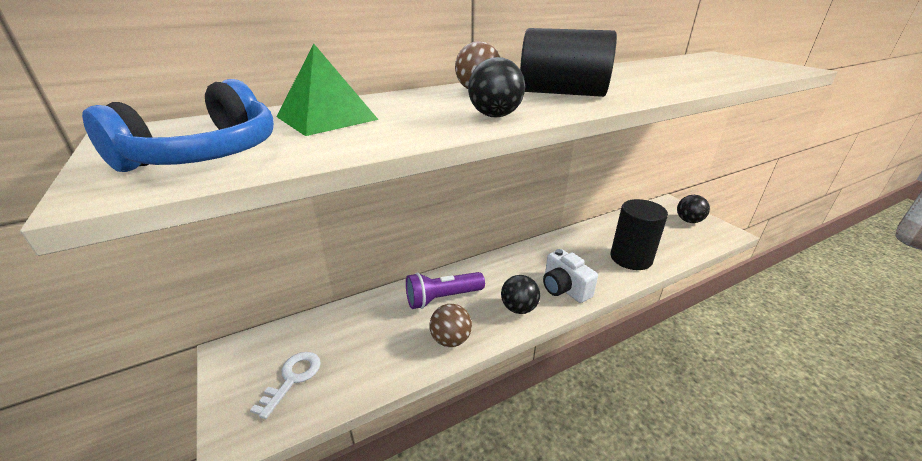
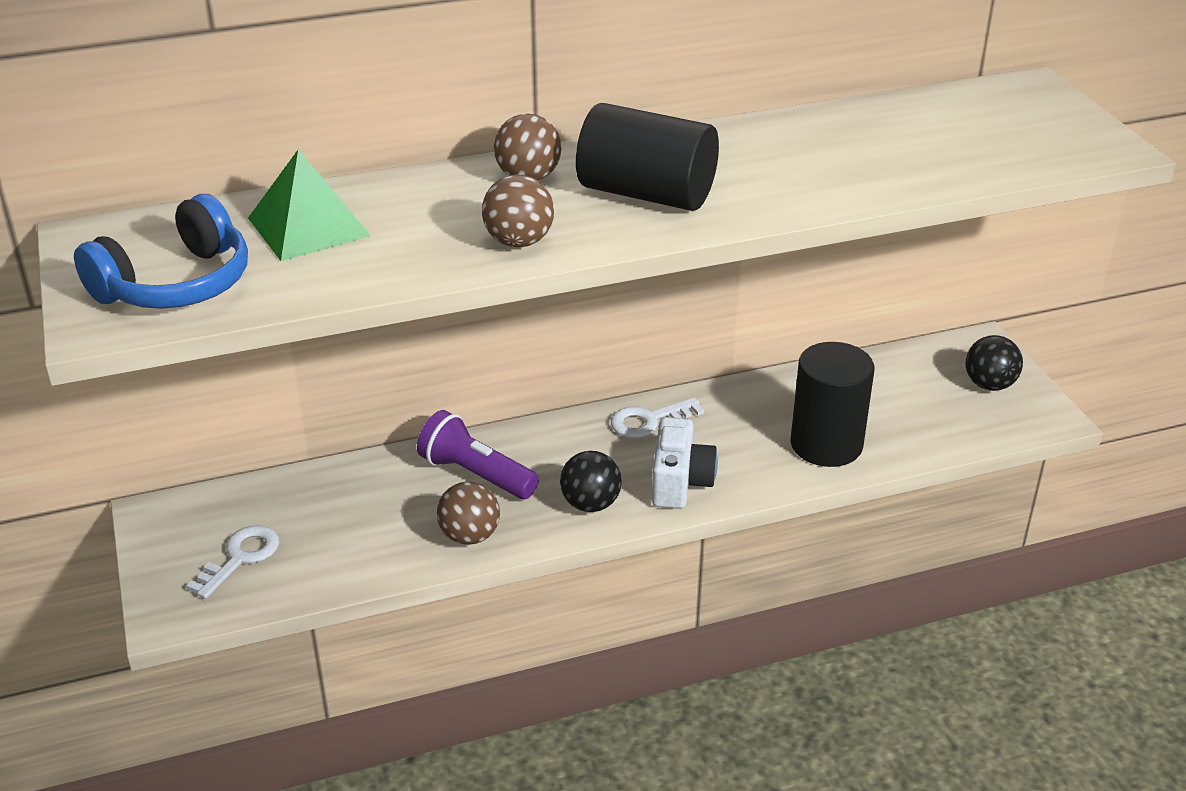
camera: 10 degrees right, 5 degrees up
(442, 298) = (476, 474): purple flashlight -> purple flashlight turned 45 degrees clockwise
(495, 116) = (519, 242): black ball -> brown ball
(530, 256) = (649, 420): none -> white key
(564, 288) = (680, 482): white camera -> white camera turned 150 degrees counterclockwise

